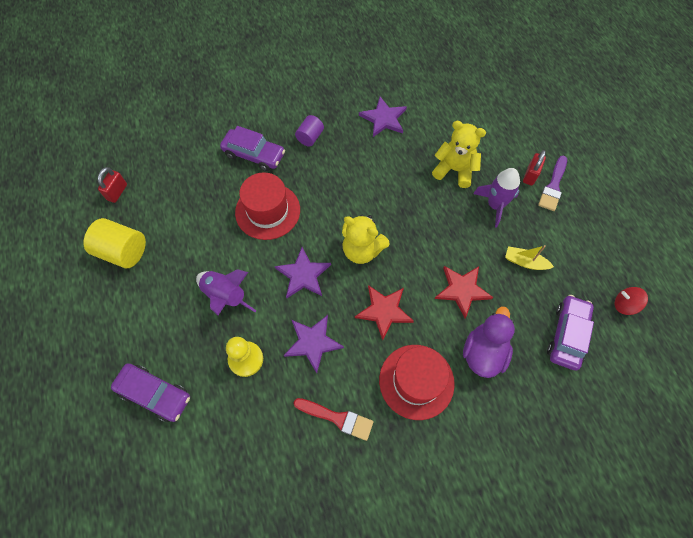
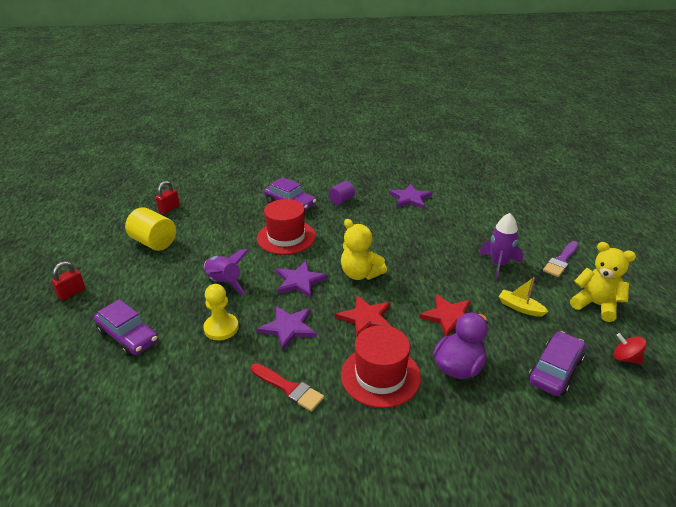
camera: 15 degrees right, 30 degrees down
(454, 170) = (465, 237): yellow teddy bear -> yellow teddy bear (596, 305)
(530, 175) = (539, 250): red padlock -> red padlock (71, 293)

